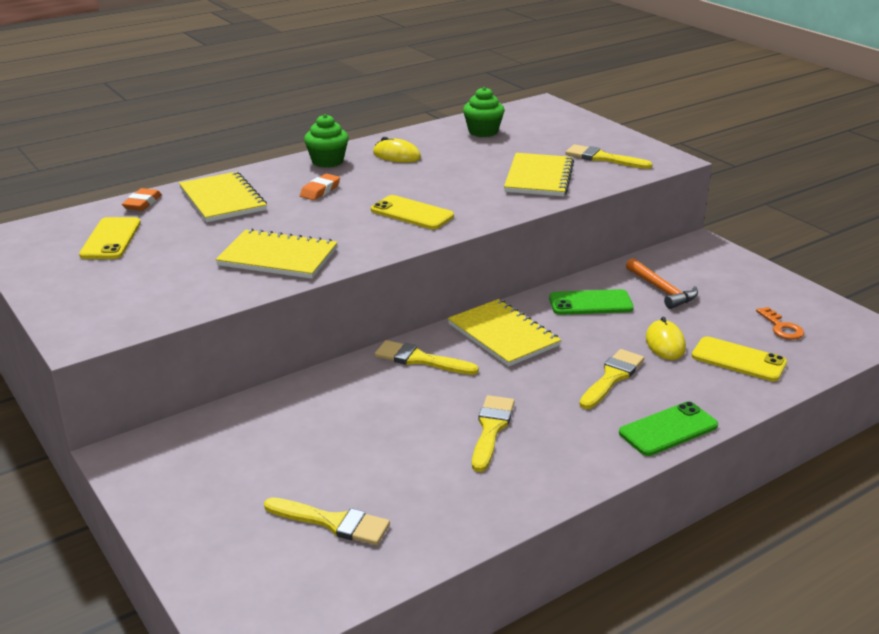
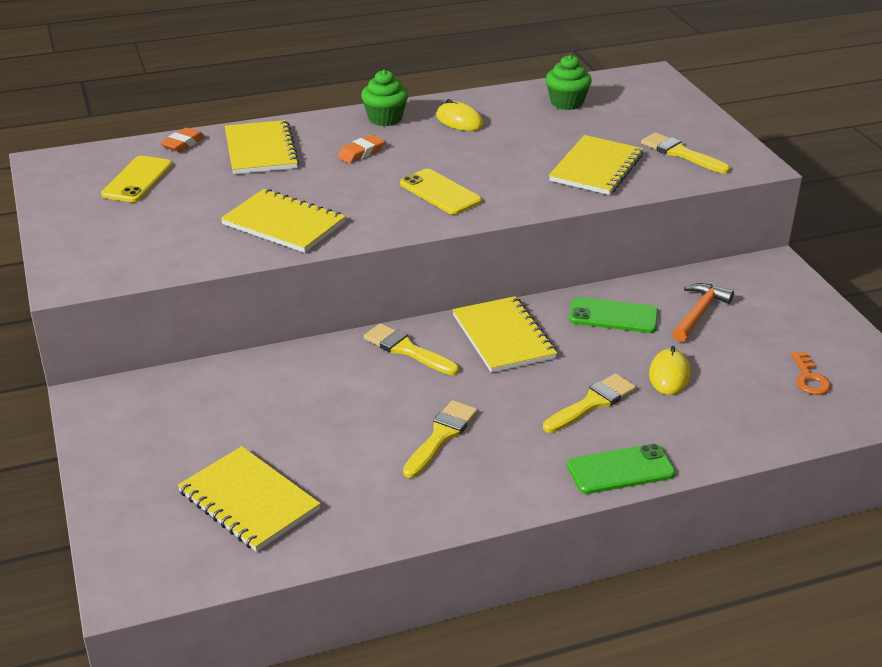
camera: 15 degrees right, 5 degrees up
(333, 522) = (249, 501): yellow brush -> yellow notebook
(662, 290) = (699, 313): orange hammer -> orange hammer turned 135 degrees counterclockwise
(738, 360) = (739, 407): yellow phone -> none

